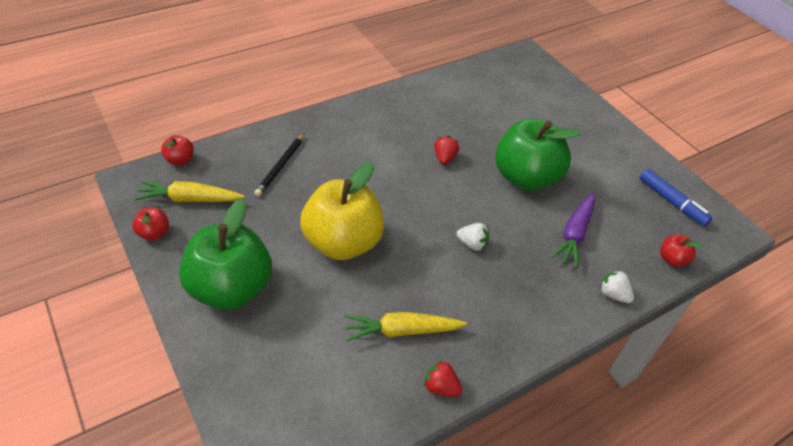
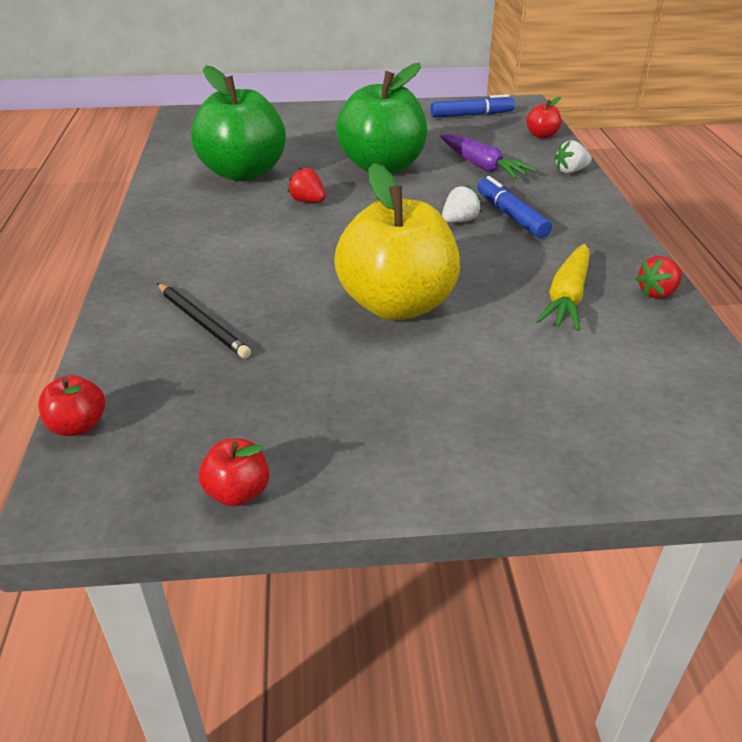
camera: 60 degrees left, 10 degrees down
(189, 199) = (189, 432): yellow carrot -> none
(231, 288) = (422, 424): green apple -> green apple (243, 173)
(502, 272) = (511, 216): none -> blue marker

